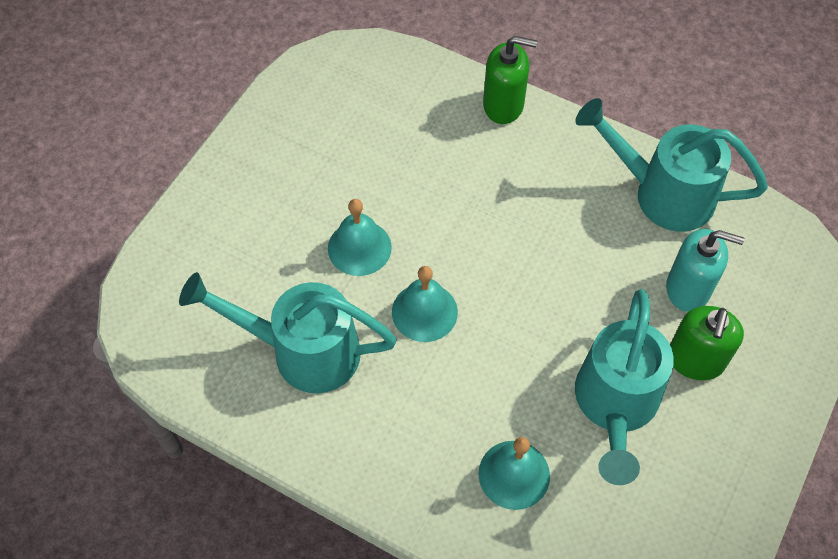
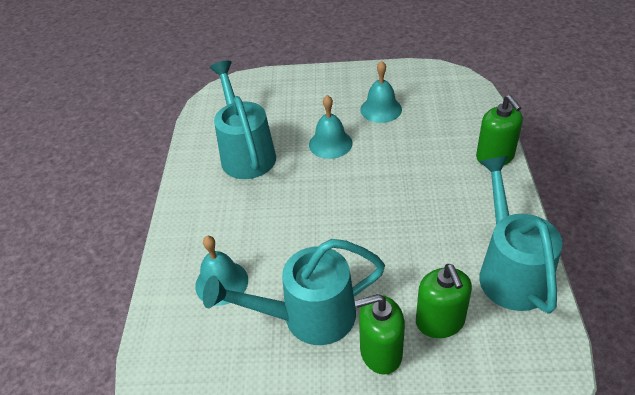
camera: 65 degrees right, 15 degrees down
(424, 312) = (308, 189): turquoise bell -> turquoise bell (381, 109)
(688, 288) = (440, 322): turquoise soap dispenser -> green soap dispenser

